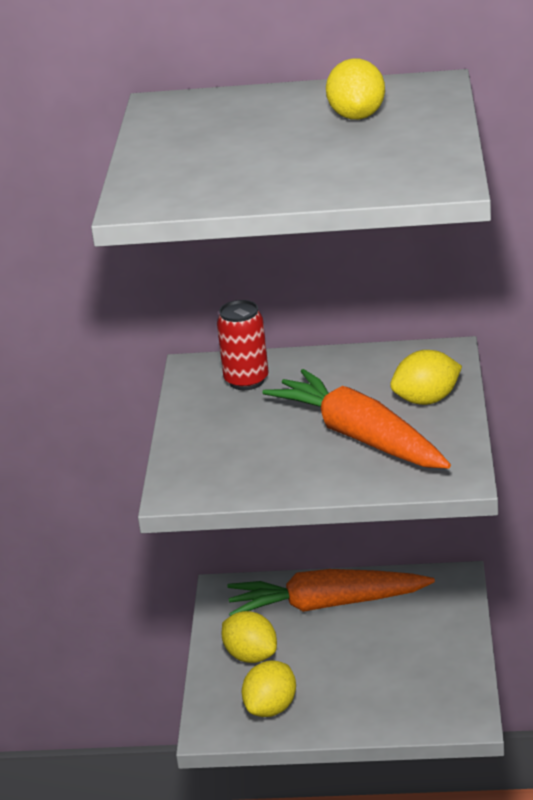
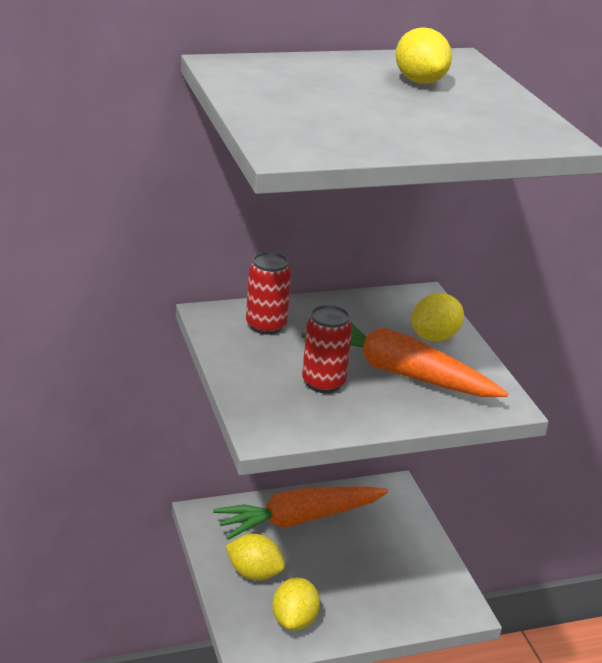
camera: 25 degrees left, 0 degrees up
(269, 444) = (323, 383): none -> red can

